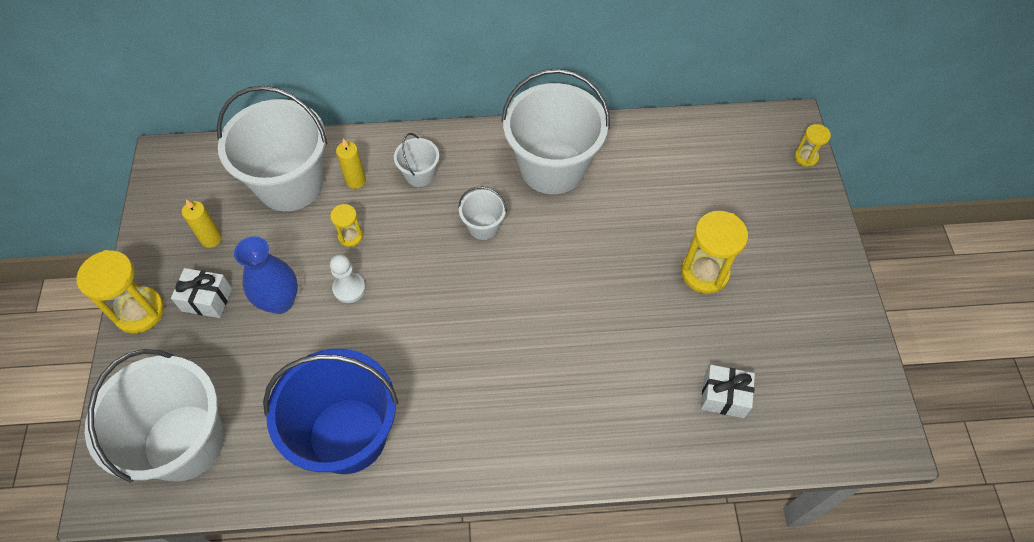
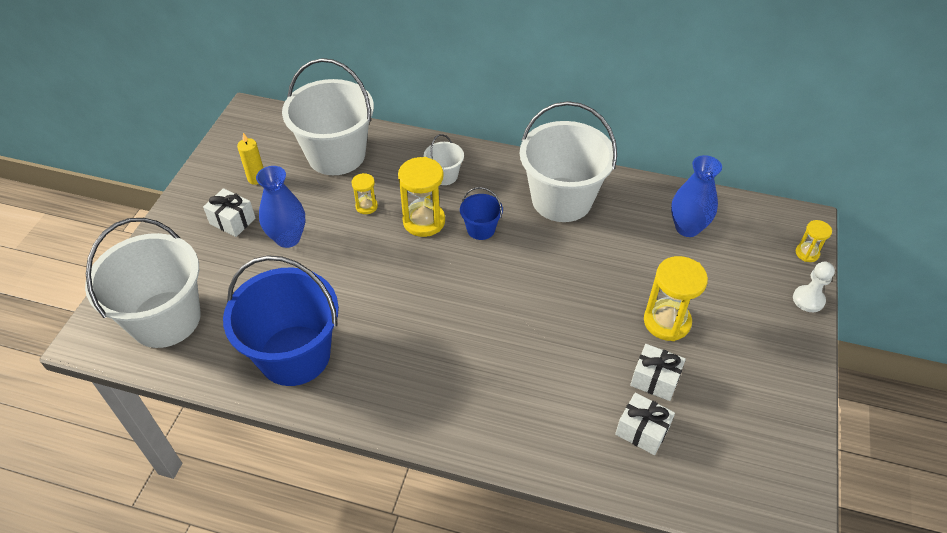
camera: 20 degrees right, 10 degrees down
(139, 311) = (178, 215): yellow hourglass -> yellow hourglass (424, 221)
(349, 288) = (347, 244): white pawn -> white pawn (808, 300)
(356, 181) = (389, 166): yellow candle -> none
(483, 226) = (481, 229): white bucket -> blue bucket
(686, 163) = (687, 228): none -> blue vase
(716, 339) = (655, 380): none -> white gift

